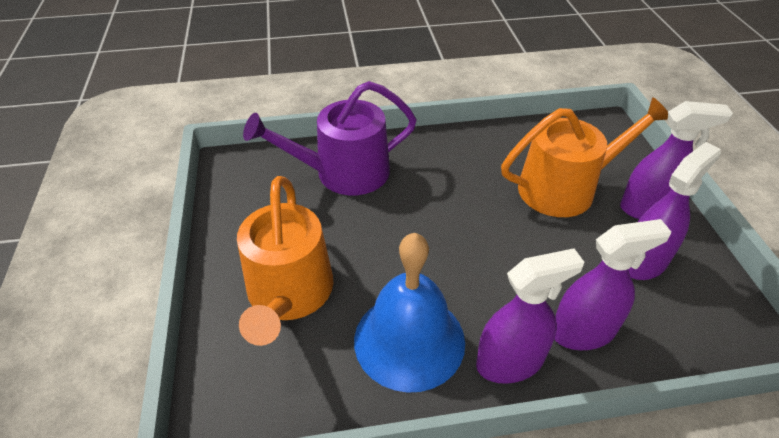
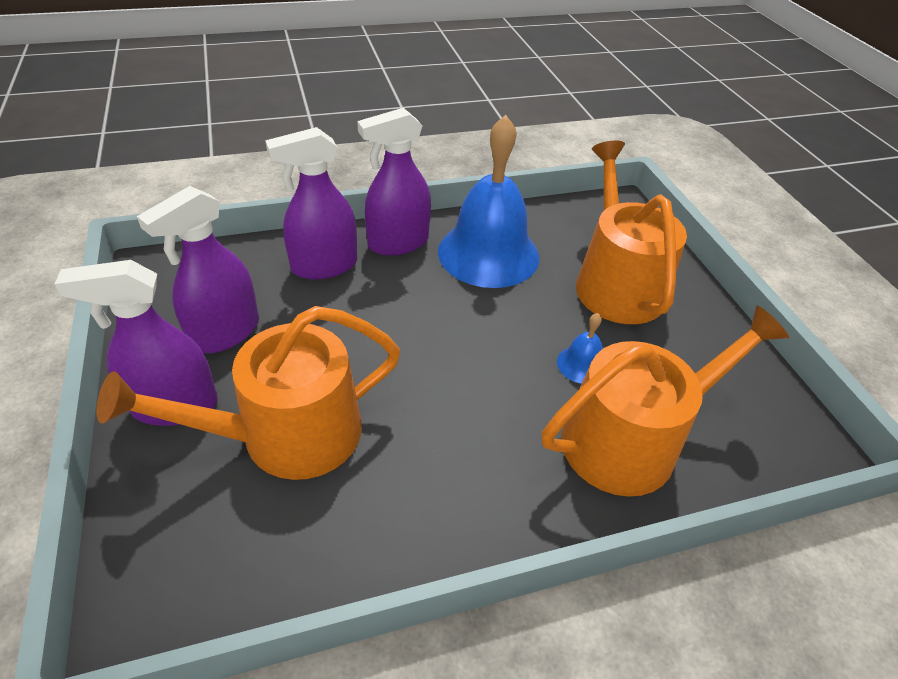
camera: 170 degrees right, 0 degrees up
(343, 173) = (631, 439): purple watering can -> orange watering can
(356, 220) = (581, 364): none -> blue bell

